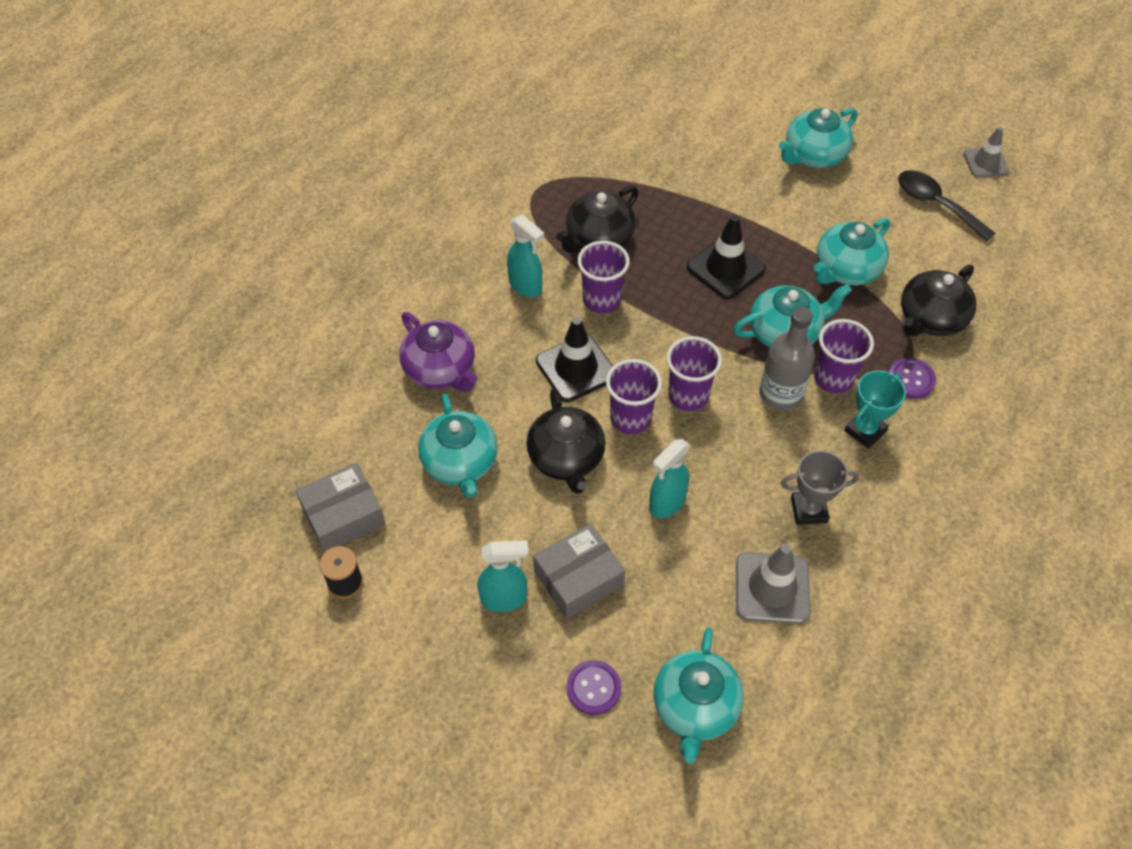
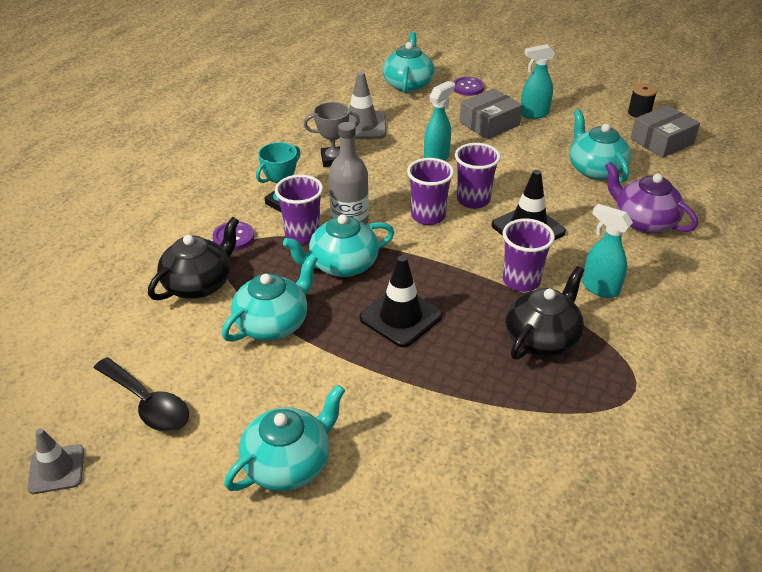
camera: 175 degrees right, 15 degrees down
(566, 458) = (517, 176): black teapot -> none

